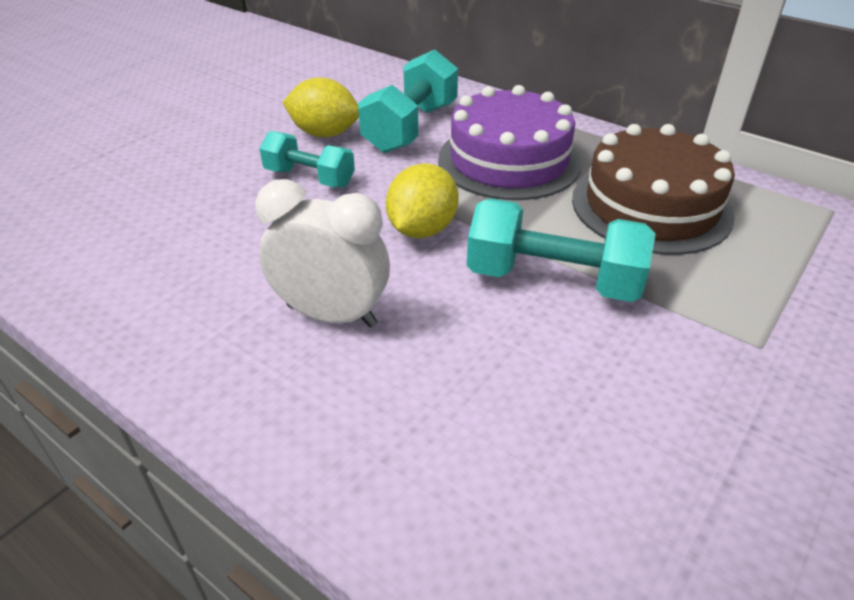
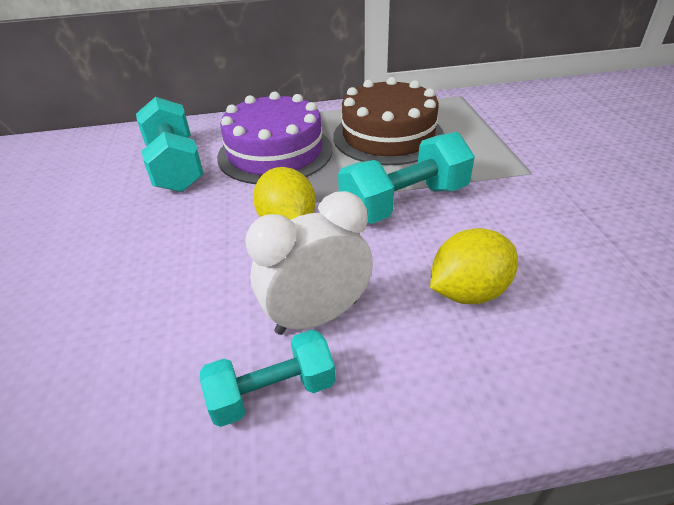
camera: 45 degrees left, 0 degrees up
(309, 178) = (148, 241): turquoise dumbbell -> turquoise dumbbell (273, 392)
(324, 134) = (109, 205): yellow lemon -> yellow lemon (468, 291)

